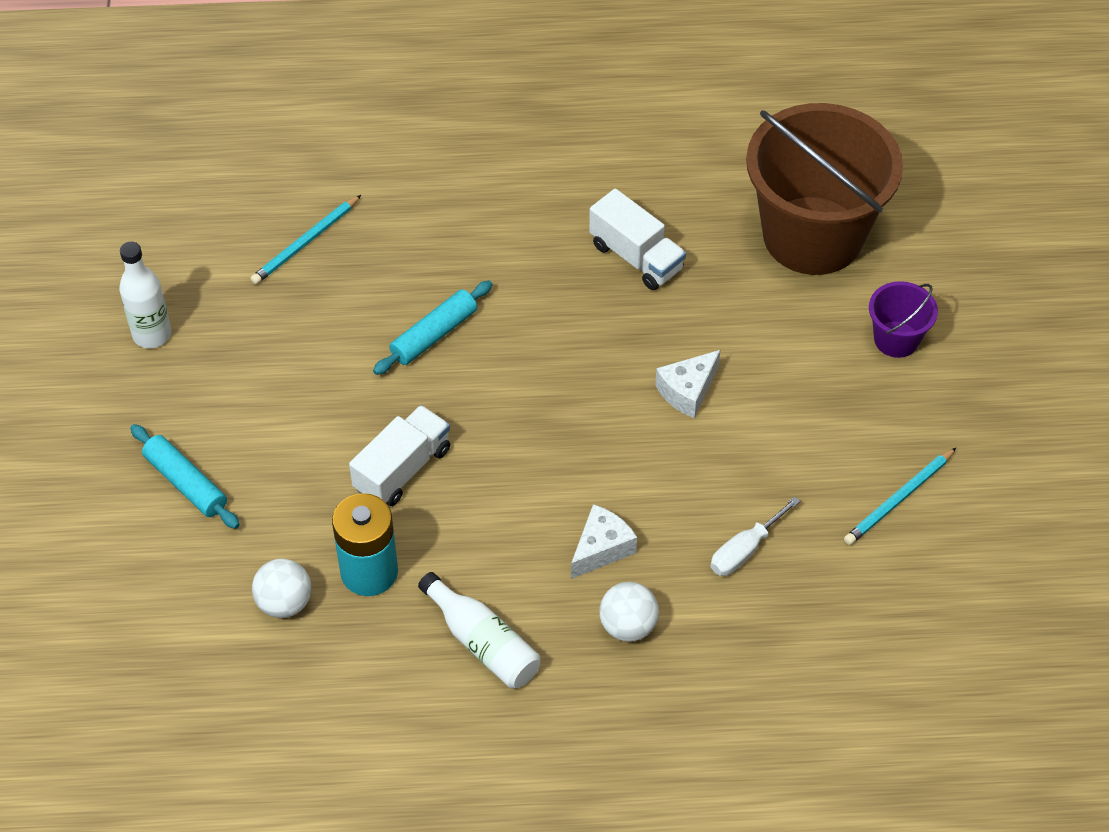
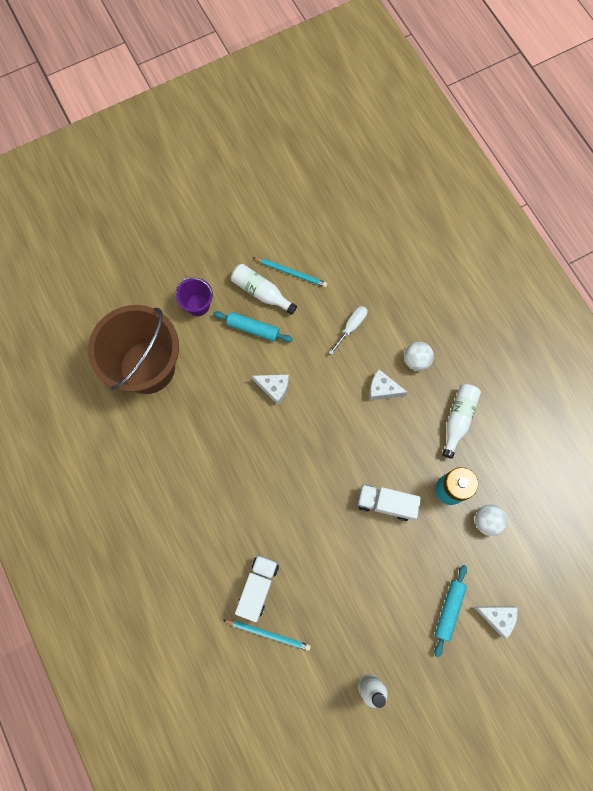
camera: 115 degrees left, 20 degrees up
(131, 544) = (497, 617): none -> white cheese
(434, 334) = (297, 529): turquoise rolling pin -> turquoise rolling pin (253, 329)
(636, 257) = (200, 449): white truck -> white truck (258, 587)
(745, 550) = (351, 327): white screwdriver -> white screwdriver turned 75 degrees counterclockwise
(879, 439) = (261, 292): none -> white bottle

